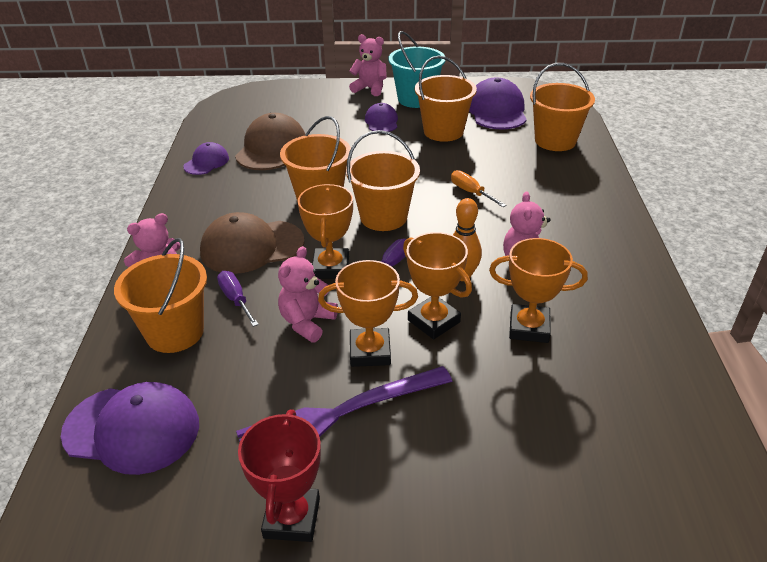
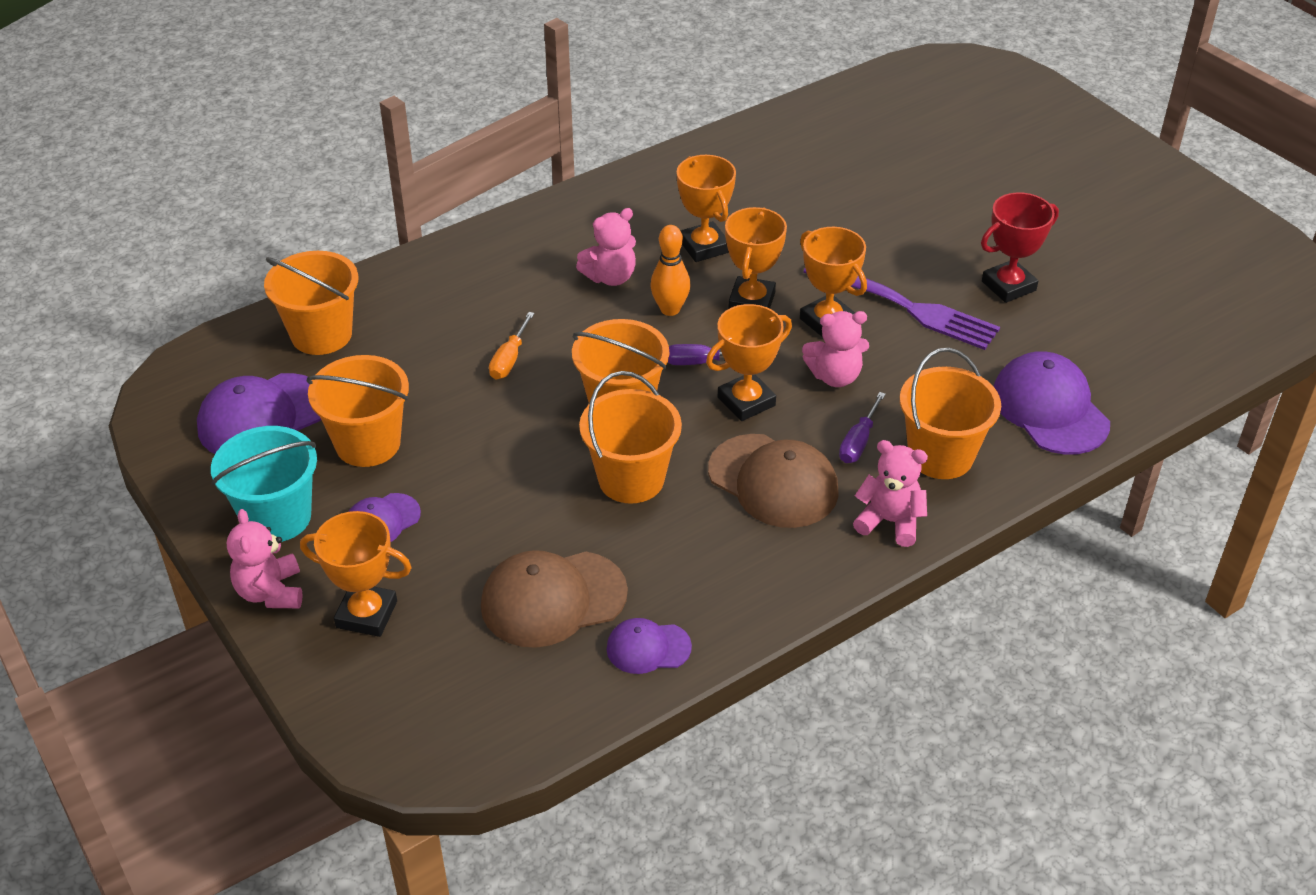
camera: 125 degrees left, 5 degrees up
(327, 104) = (366, 614): none -> orange trophy

